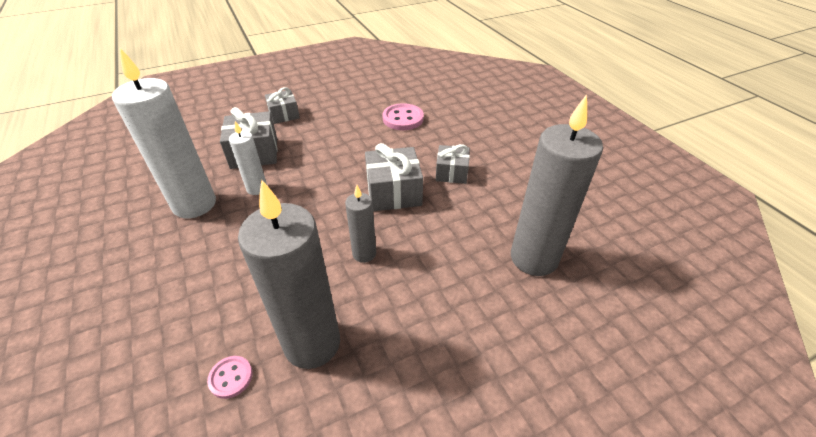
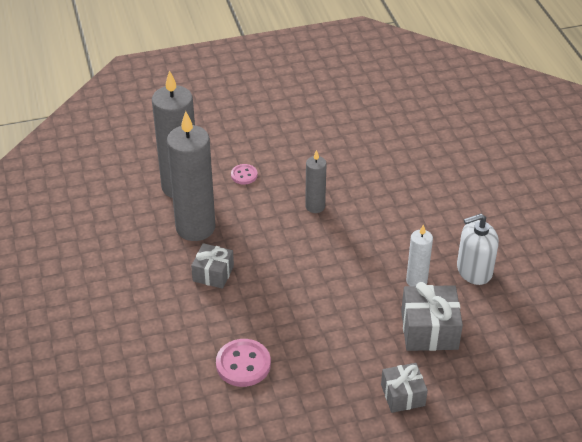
camera: 170 degrees left, 0 degrees up
(194, 204) = (474, 270): white candle -> white soap dispenser
(231, 377) = (405, 146): pink button -> pink button (244, 175)
(312, 343) = (356, 156): grey candle -> grey candle (195, 228)
(394, 192) = (279, 259): grey gift -> none

